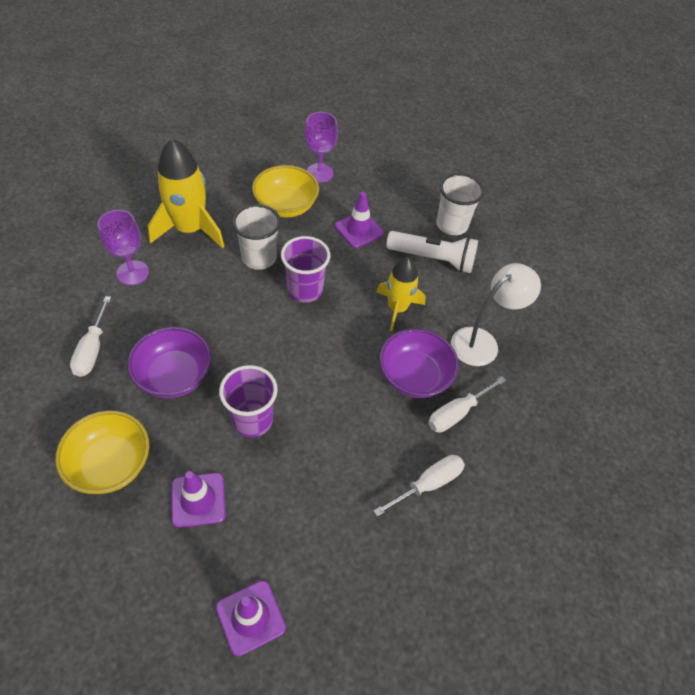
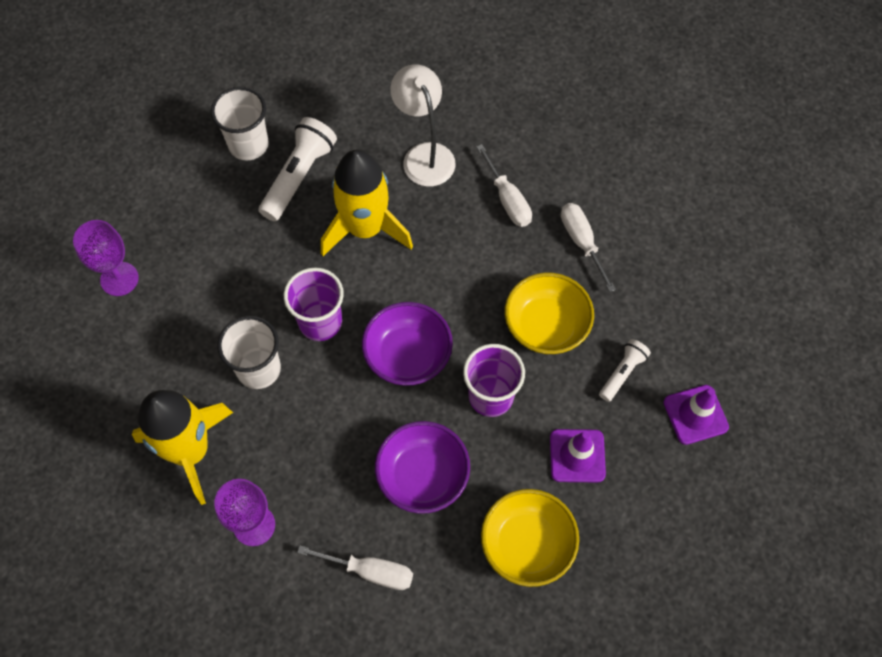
camera: 75 degrees left, 10 degrees up
(286, 206) = (173, 328): yellow bowl -> yellow bowl (546, 326)
(289, 536) = (622, 373): none -> white flashlight
(359, 230) = (235, 248): purple traffic cone -> none
(397, 308) = (365, 228): yellow rocket -> yellow rocket, size x1.54
(414, 376) = (459, 229): purple bowl -> purple bowl (408, 355)

